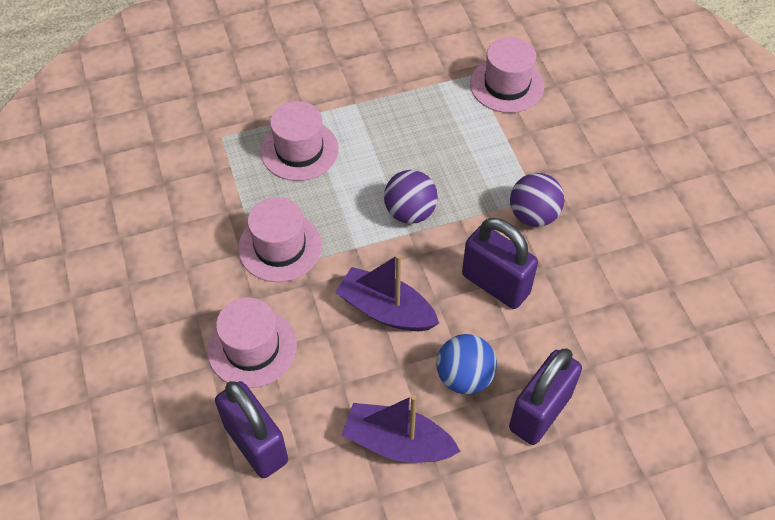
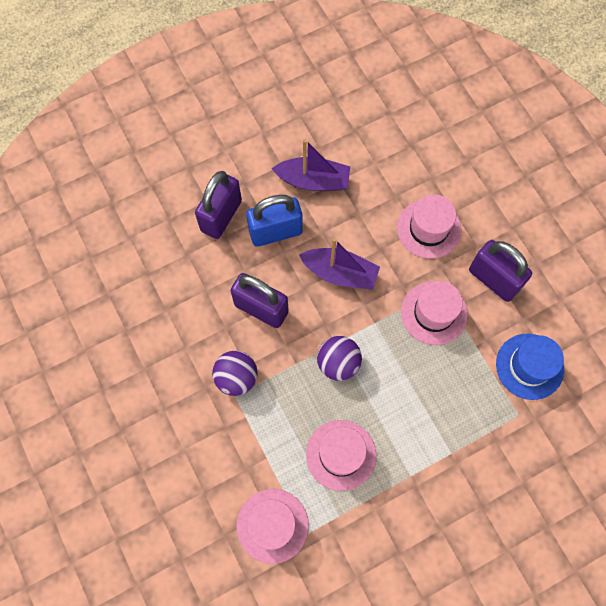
camera: 170 degrees right, 15 degrees up
(189, 177) = (529, 366): none -> blue hat
(256, 444) = (405, 165): purple padlock -> purple padlock (493, 279)
(299, 150) = (446, 412): pink hat -> pink hat (341, 455)
(464, 377) = (275, 232): blue ball -> blue padlock

